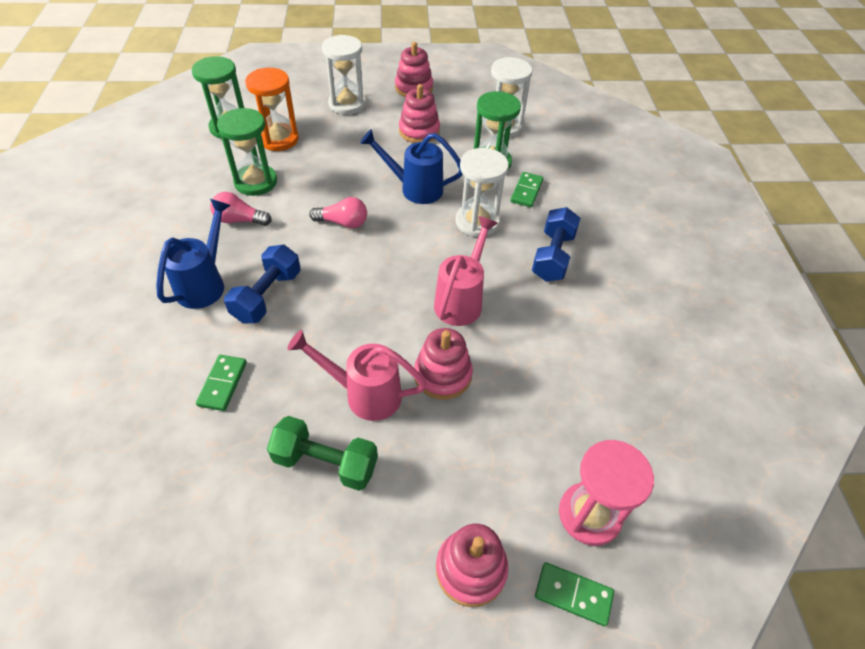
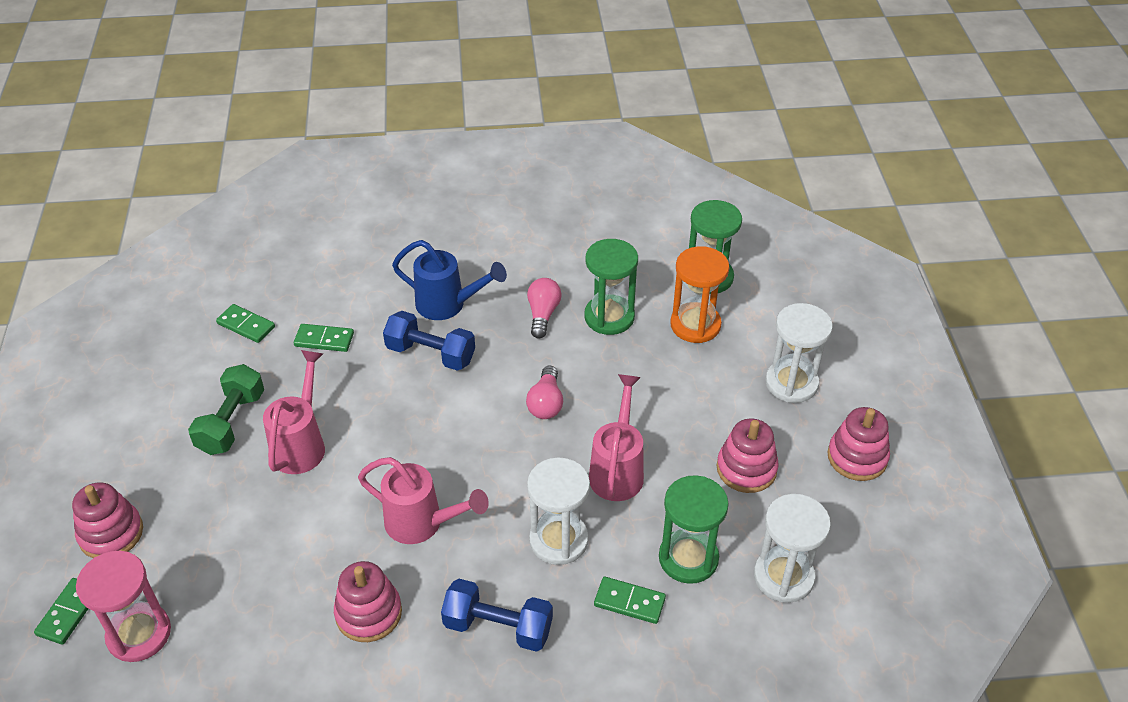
camera: 90 degrees right, 5 degrees down
(174, 465) = (246, 325): none -> green domino
(415, 189) = (617, 470): blue watering can -> pink watering can
(442, 375) = (318, 508): pink stacking toy -> pink stacking toy (368, 613)

